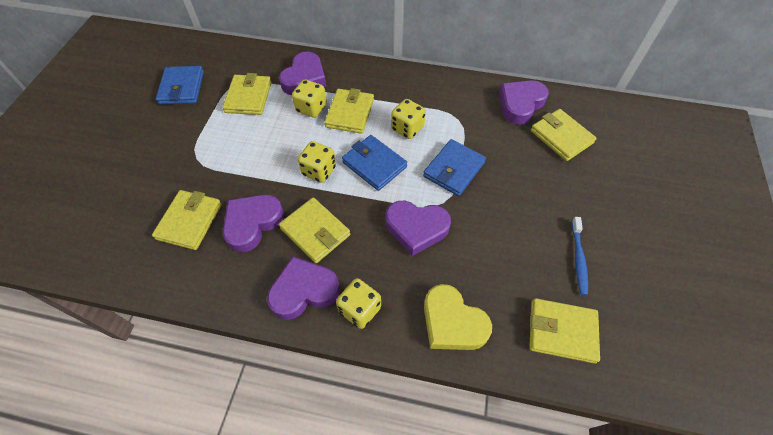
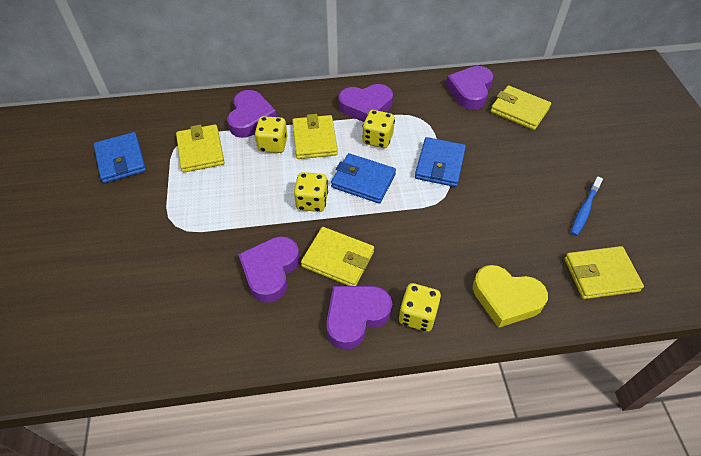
camera: 20 degrees left, 5 degrees down
(189, 221) = (202, 289): yellow wallet -> none
(416, 228) = (432, 227): purple heart -> purple heart (366, 107)
(578, 259) = (584, 210): blue toothbrush -> blue toothbrush turned 45 degrees clockwise

